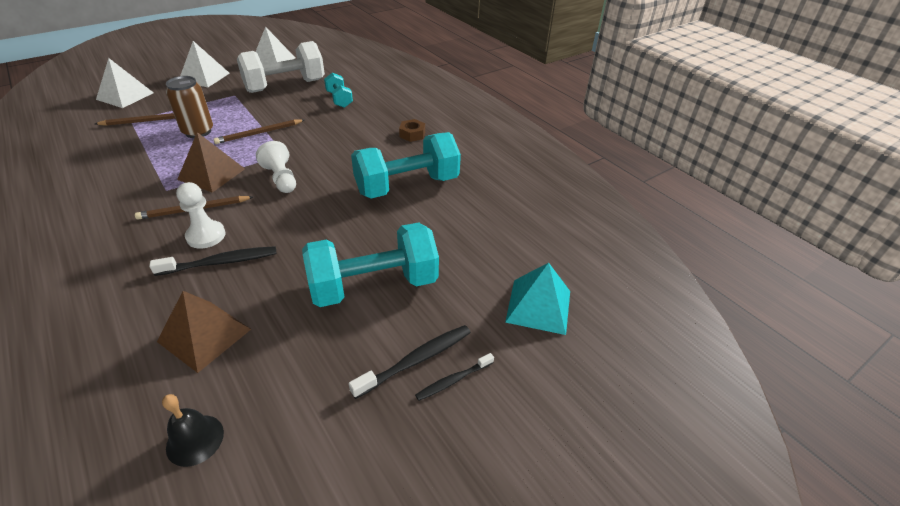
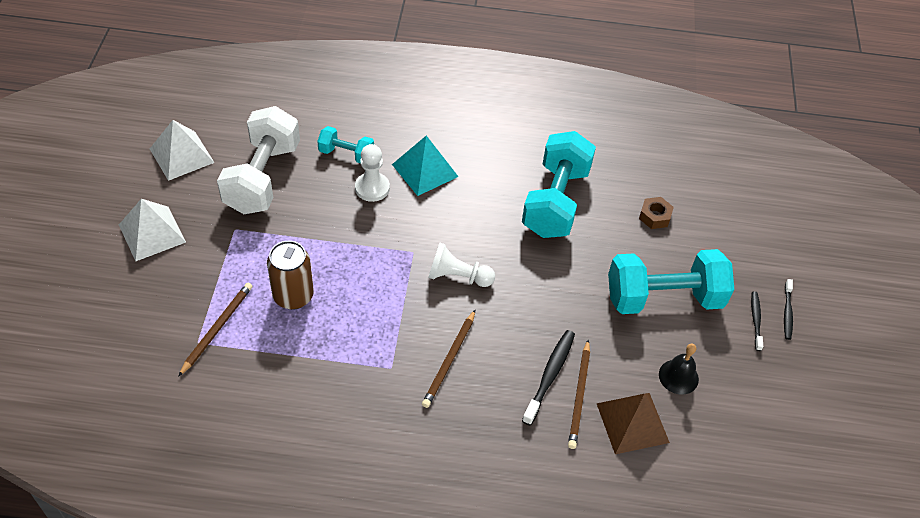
camera: 50 degrees left, 10 degrees up
(125, 96) = (121, 324): white pyramid -> none
(195, 440) = (730, 468): black bell -> black bell (678, 376)
(206, 236) = (501, 369): white pawn -> white pawn (372, 188)
(211, 174) = (396, 322): brown pyramid -> none
(259, 133) = (351, 250): brown pencil -> brown pencil (579, 395)
(374, 285) = (663, 298): turquoise dumbbell -> turquoise dumbbell turned 60 degrees clockwise
(412, 134) = (475, 146): brown nut -> brown nut (654, 216)
(416, 360) = (755, 320): black toothbrush -> black toothbrush, size x0.63
(538, 306) = (761, 226): turquoise pyramid -> turquoise pyramid (425, 170)

